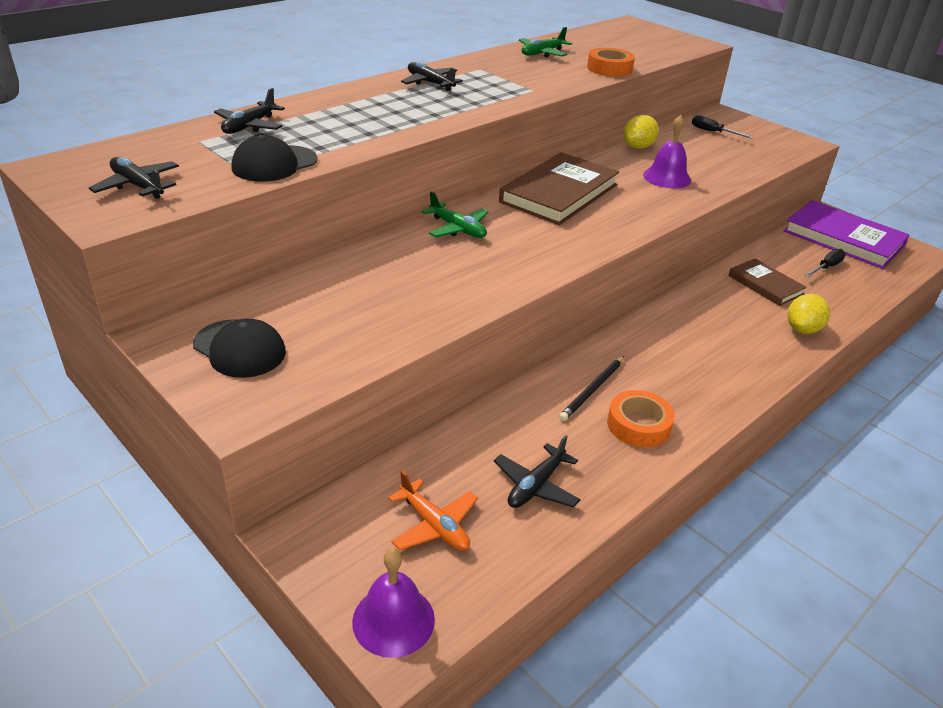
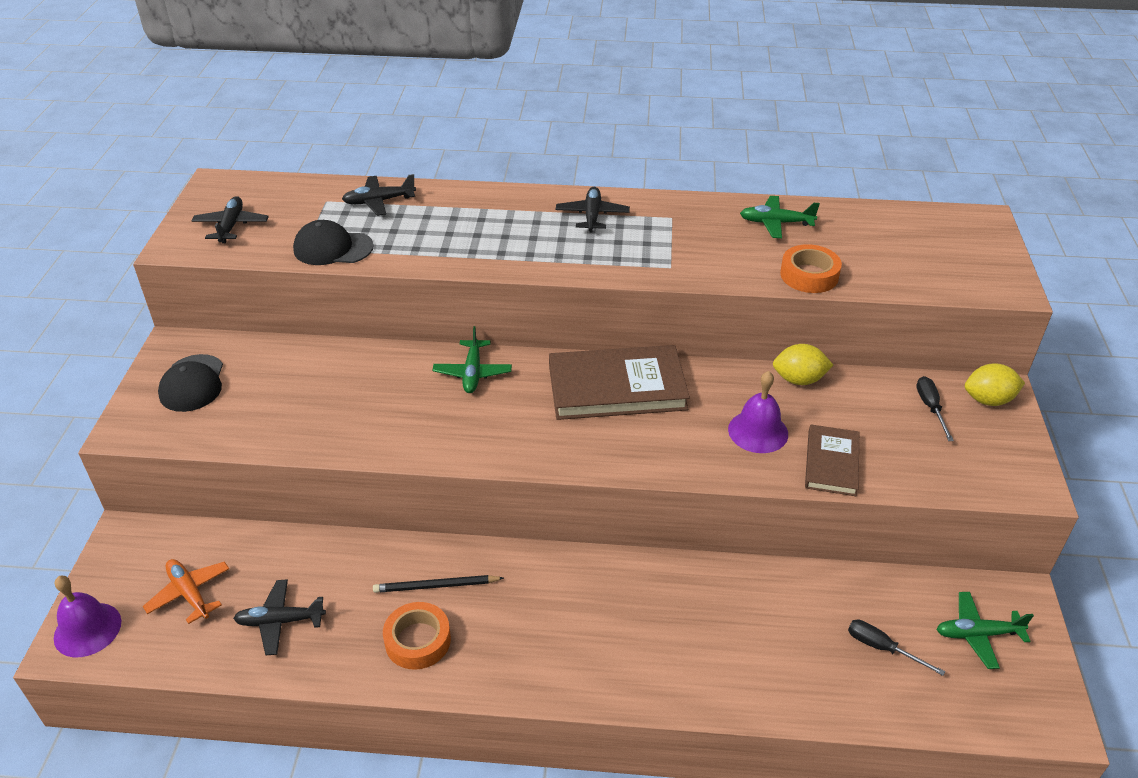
camera: 50 degrees right, 5 degrees up
(434, 525) = (189, 593): orange plane -> orange plane turned 135 degrees clockwise
(765, 285) = (769, 615): brown book -> brown book (831, 463)
(802, 329) = (717, 683): yellow lemon -> yellow lemon (988, 400)
(826, 267) = (882, 648): black screwdriver -> black screwdriver turned 150 degrees counterclockwise
(843, 239) = (977, 634): purple book -> green plane

